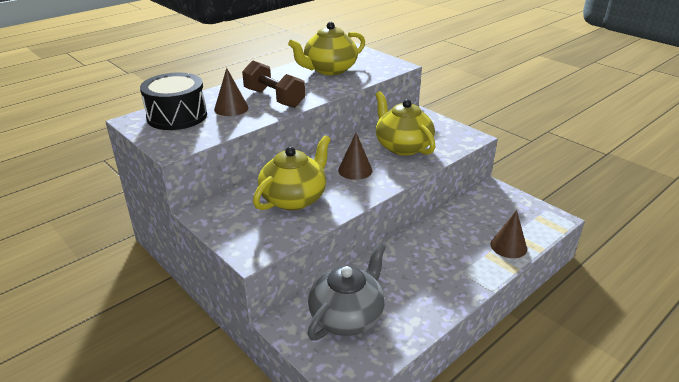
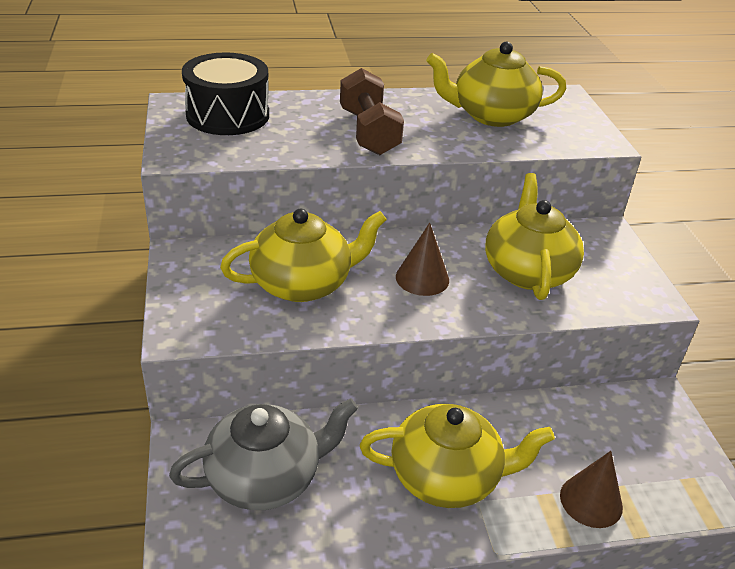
camera: 30 degrees right, 5 degrees up
(231, 108) = (300, 127): brown cone -> none
(437, 269) = (447, 477): none -> yellow teapot

